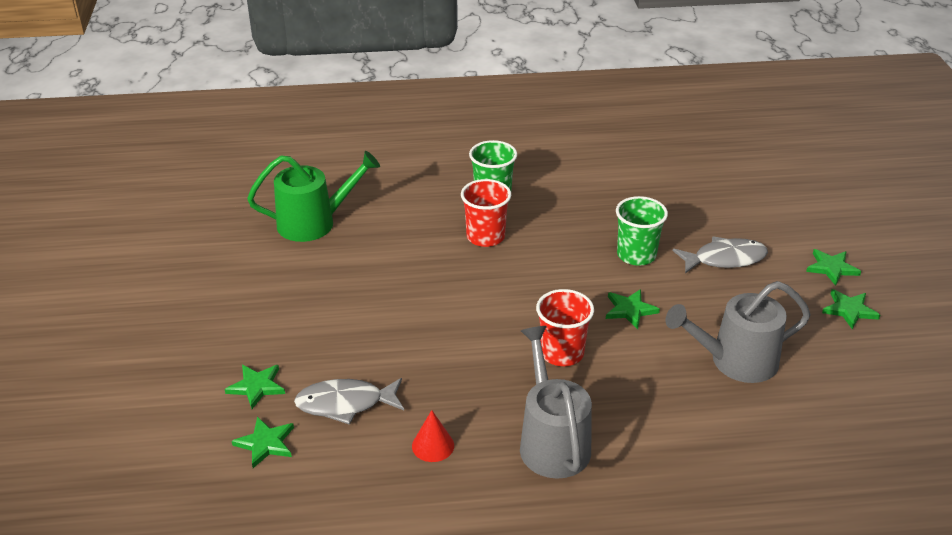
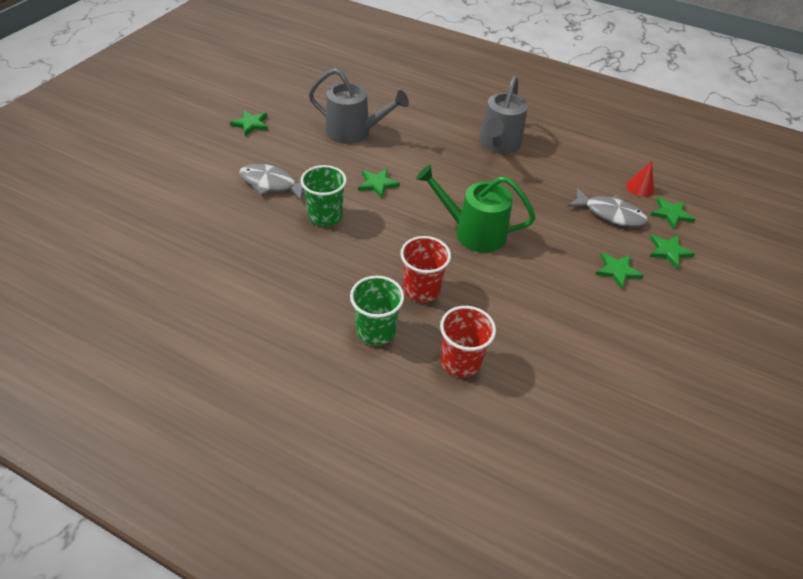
camera: 150 degrees left, 10 degrees up
(314, 223) = (569, 389): green watering can -> green watering can (473, 232)
(433, 445) = (567, 170): red cone -> red cone (640, 187)
(562, 353) = (449, 180): red cup -> red cup (460, 361)
(831, 268) = (217, 147): green star -> green star (617, 271)

